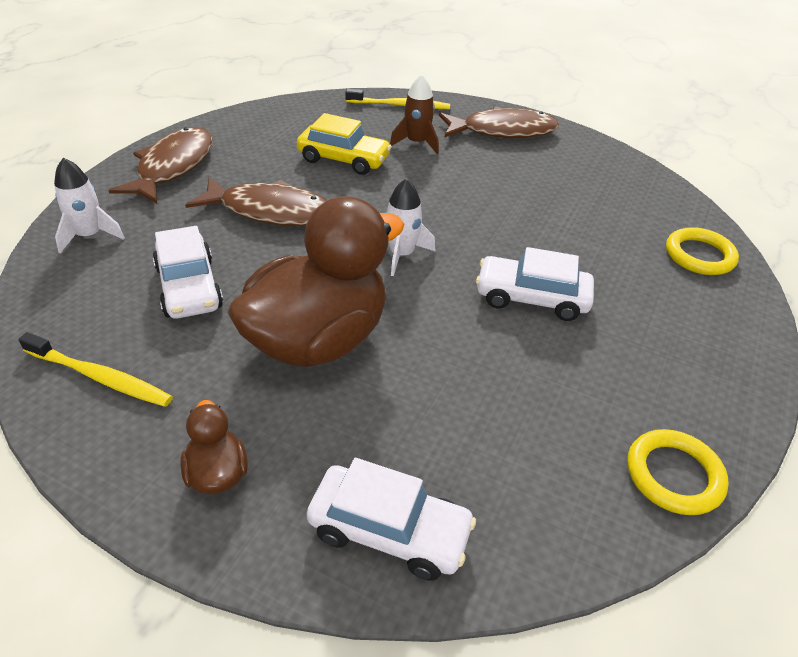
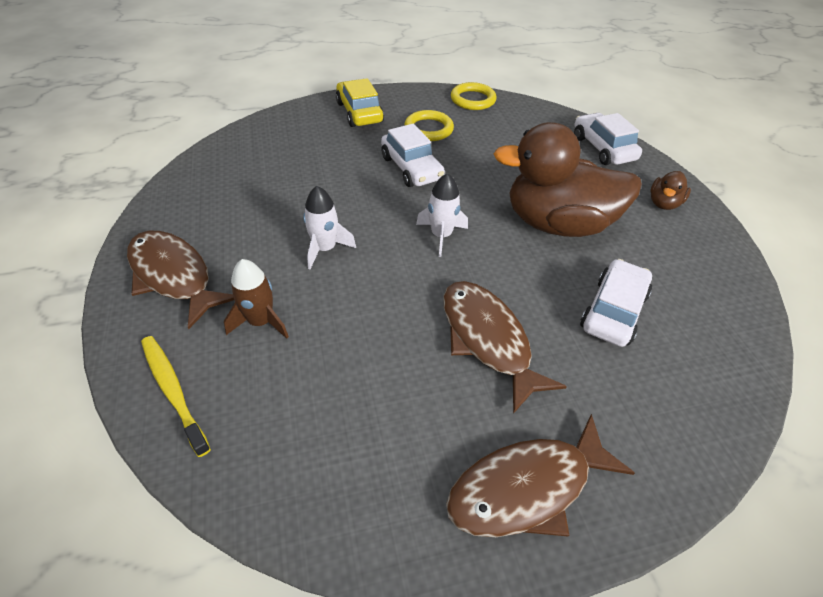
camera: 130 degrees left, 5 degrees up
(90, 236) = (674, 431): white rocket -> white rocket (325, 249)
(101, 377) = (709, 285): yellow toothbrush -> none
(343, 159) = (351, 353): yellow car -> yellow car (359, 112)
(699, 255) = (288, 127): yellow ring -> yellow ring (428, 129)

